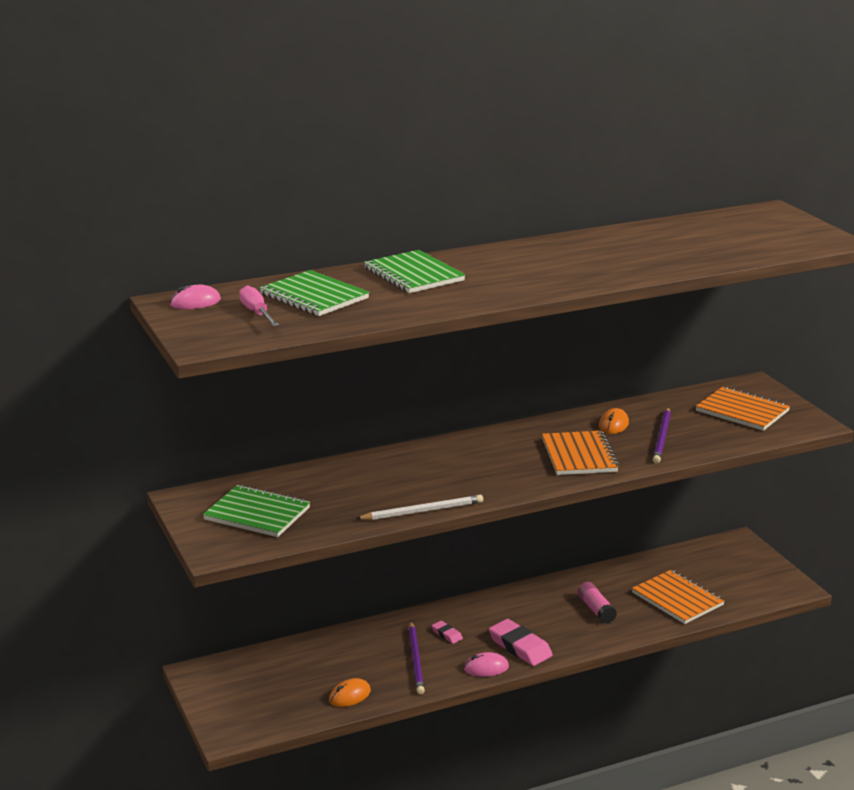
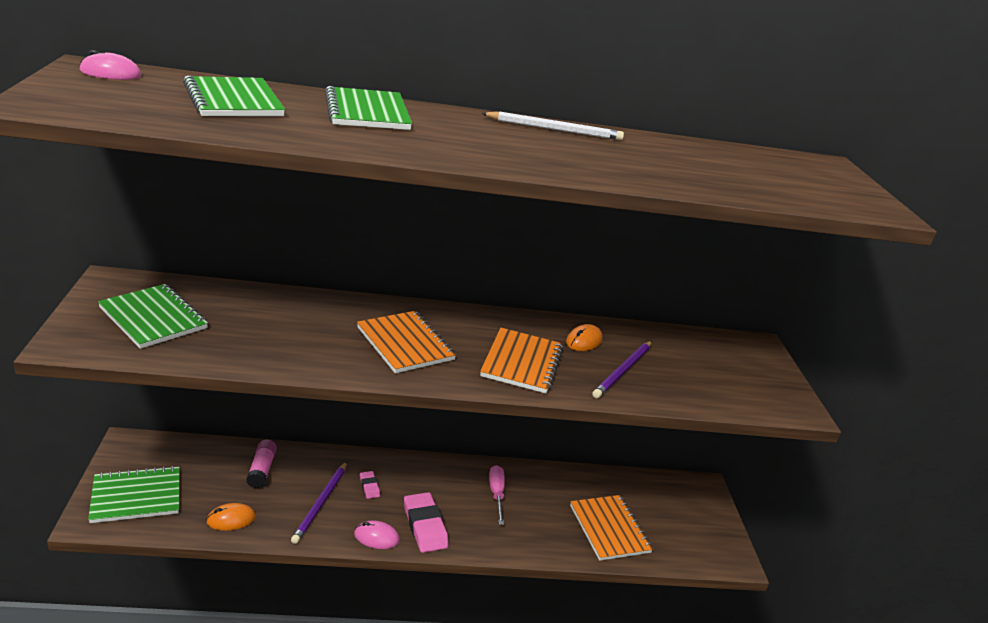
camera: 15 degrees right, 5 degrees up
(249, 707) = (136, 496): none -> green notebook
(257, 313) = (148, 97): pink screwdriver -> pink screwdriver (496, 494)
(423, 511) = (309, 370): white pencil -> white pencil (555, 129)
(596, 610) = (524, 512): pink glue stick -> pink glue stick (261, 470)
(742, 411) = (728, 369): orange notebook -> orange notebook (405, 344)

